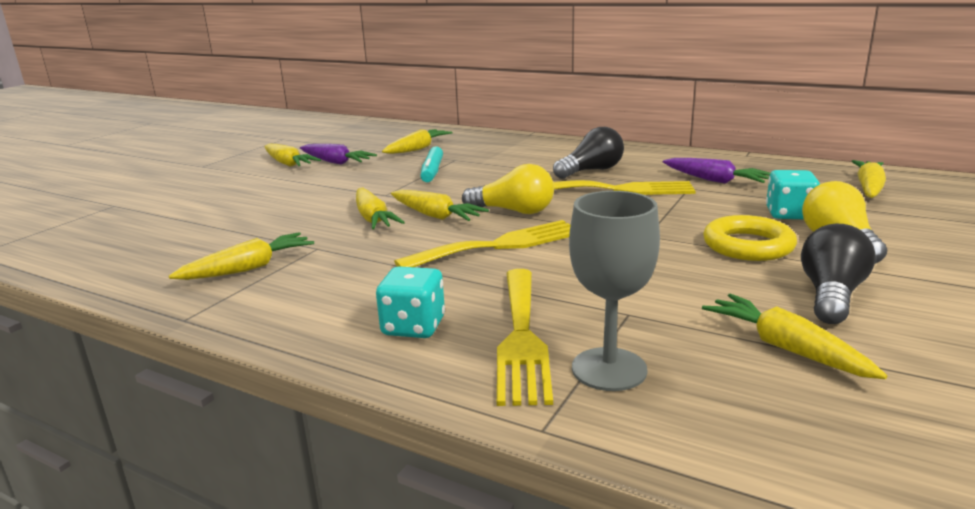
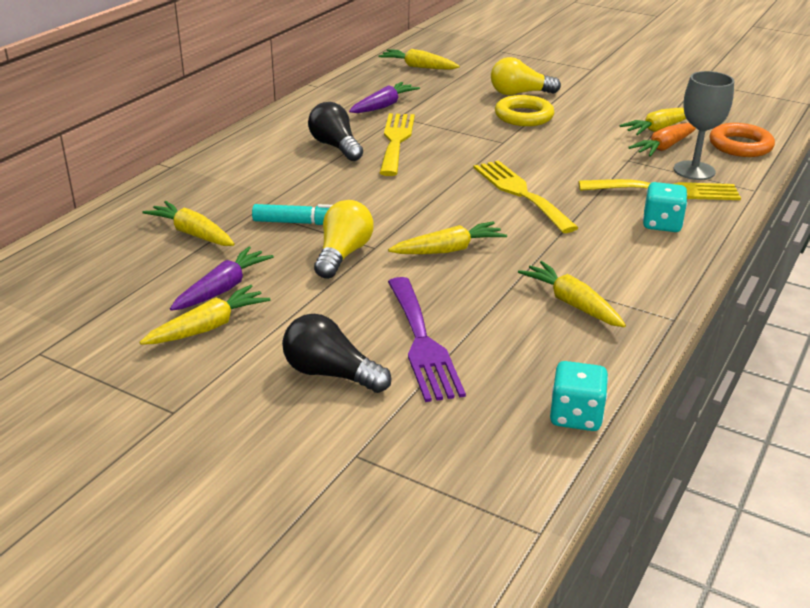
camera: 90 degrees left, 10 degrees up
(226, 215) = (422, 343): none -> purple fork
(435, 215) = (446, 219): yellow carrot -> none
(514, 211) = (441, 185): yellow light bulb -> yellow light bulb (343, 254)
(700, 348) = (664, 147): none -> orange carrot
(764, 439) = (740, 146): none -> orange ring
(789, 214) = (467, 96): turquoise dice -> turquoise dice (575, 416)
(831, 295) = (595, 109): black light bulb -> black light bulb (331, 374)

